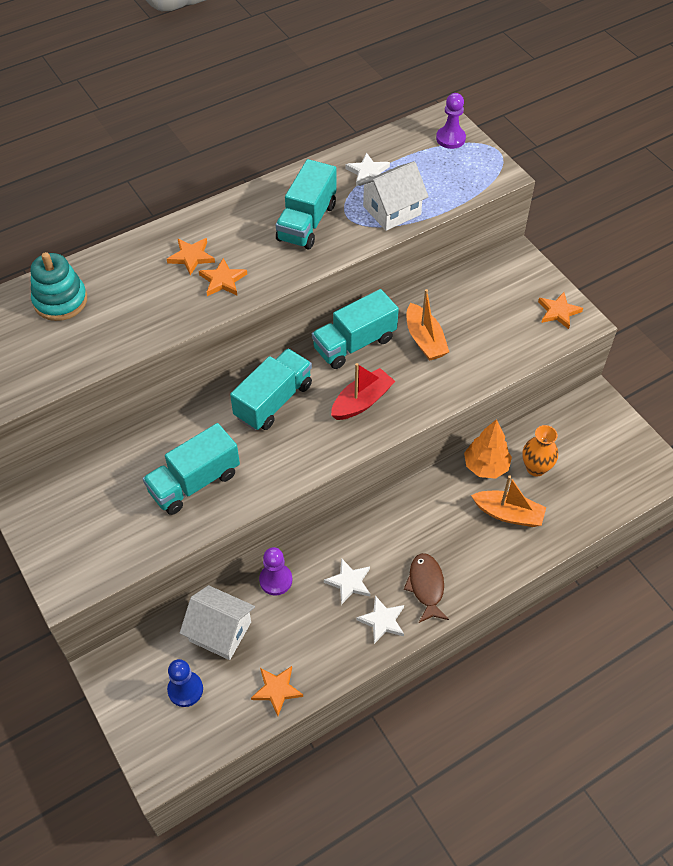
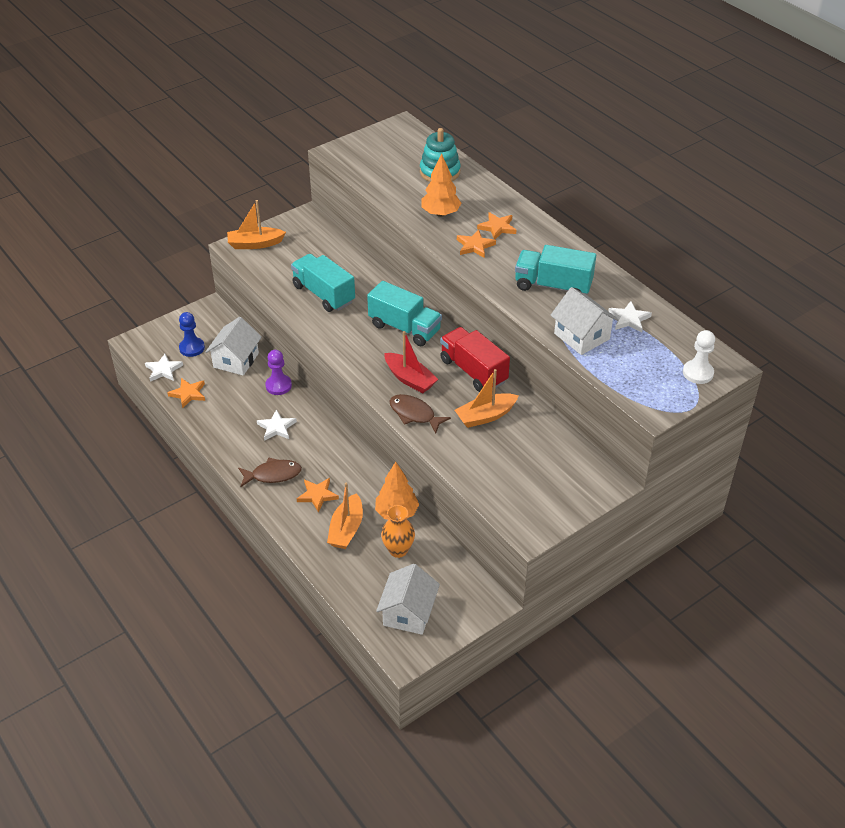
camera: 85 degrees right, 10 degrees down
(66, 564) = (255, 244): none -> orange boat
(151, 307) = (440, 213): none -> orange tree
(354, 343) = (473, 371): turquoise truck -> red truck
(382, 621) = (242, 449): white star -> white star (163, 370)
(418, 401) = (414, 414): none -> brown fish
(450, 138) = (698, 373): purple pawn -> white pawn
(558, 312) = (540, 513): orange star -> orange star (317, 495)
(614, 464) = (408, 613): none -> white house

